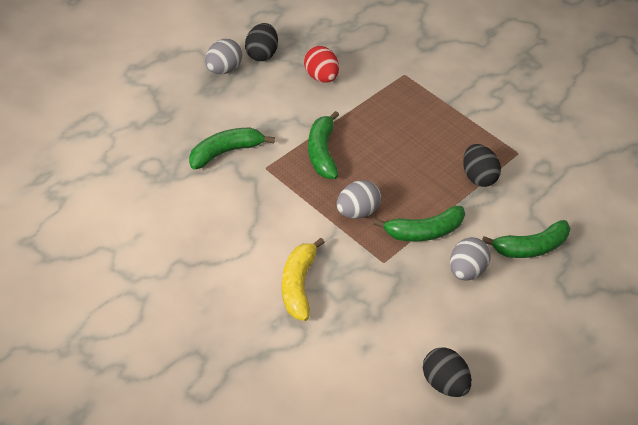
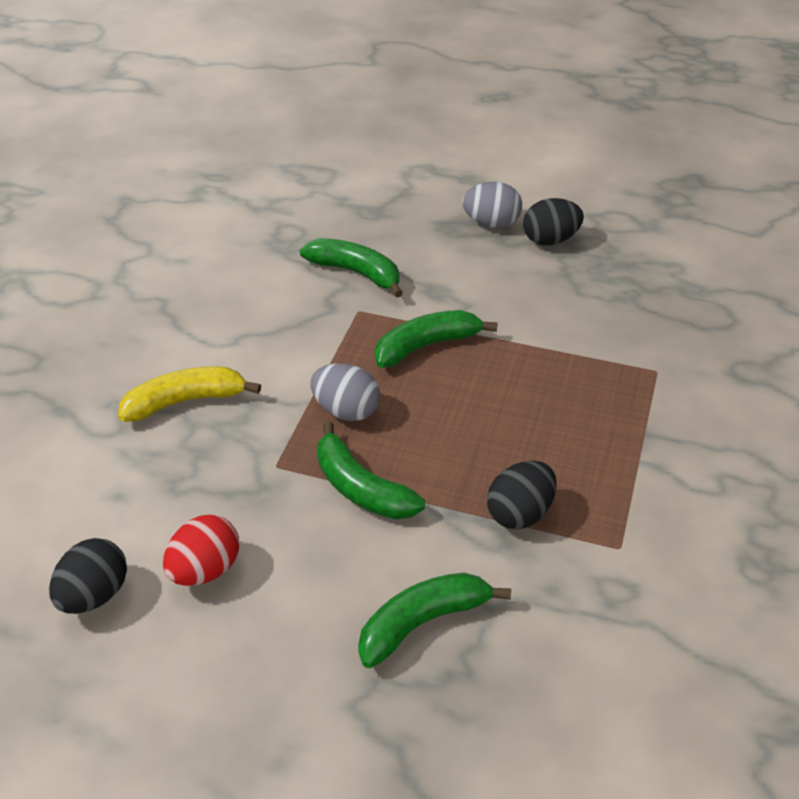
camera: 70 degrees right, 5 degrees down
(320, 77) = (563, 299): red egg -> red egg (205, 570)
(465, 271) = (317, 557): grey egg -> none
(530, 247) = (422, 623): green banana -> green banana turned 105 degrees clockwise

